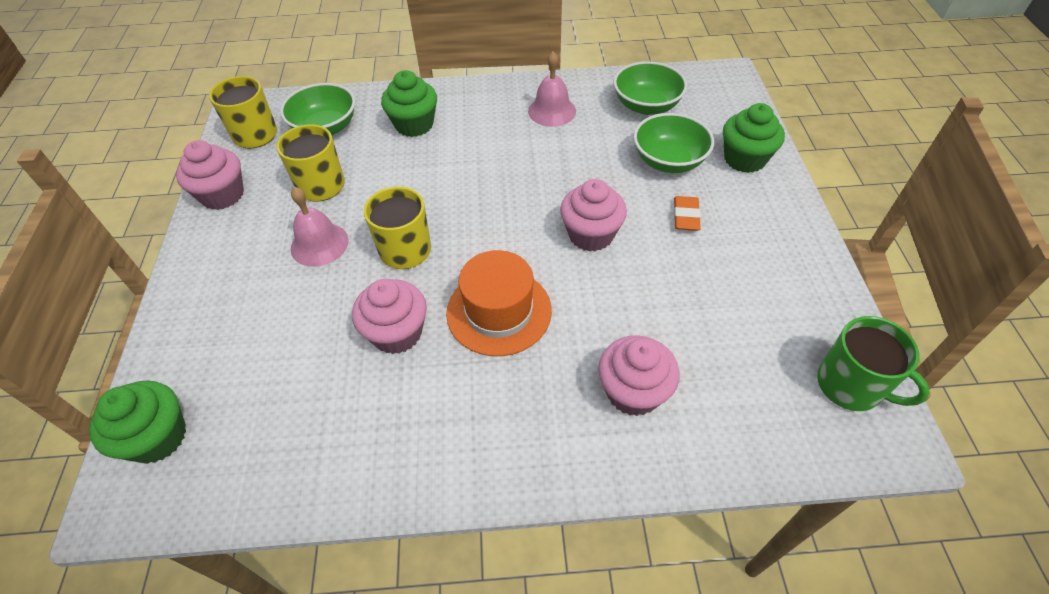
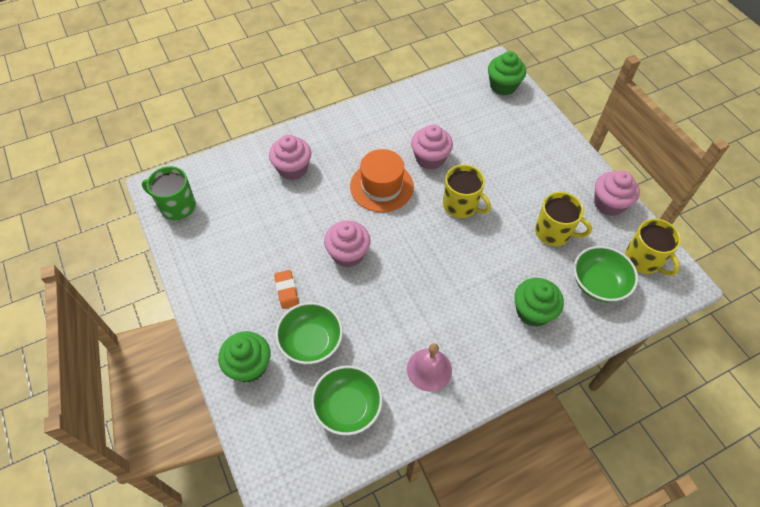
camera: 155 degrees right, 5 degrees up
(319, 244) = (515, 192): pink bell -> none

